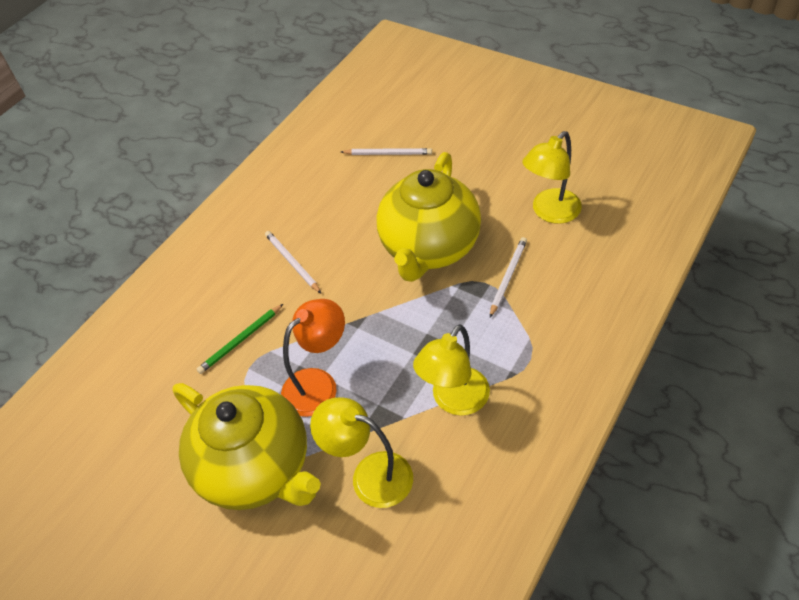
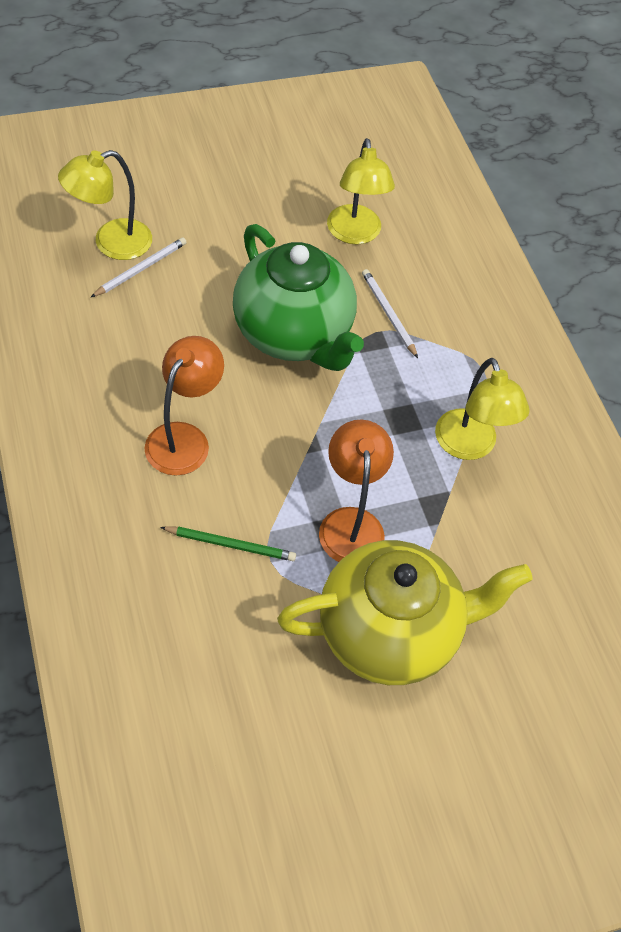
camera: 60 degrees left, 5 degrees up
(240, 340) = (231, 545): green pencil -> green pencil turned 75 degrees counterclockwise
(292, 263) = (184, 438): white pencil -> orange lamp
(370, 475) = (481, 556): yellow lamp -> yellow lamp (111, 243)
(429, 248) = (294, 334): yellow teapot -> green teapot

